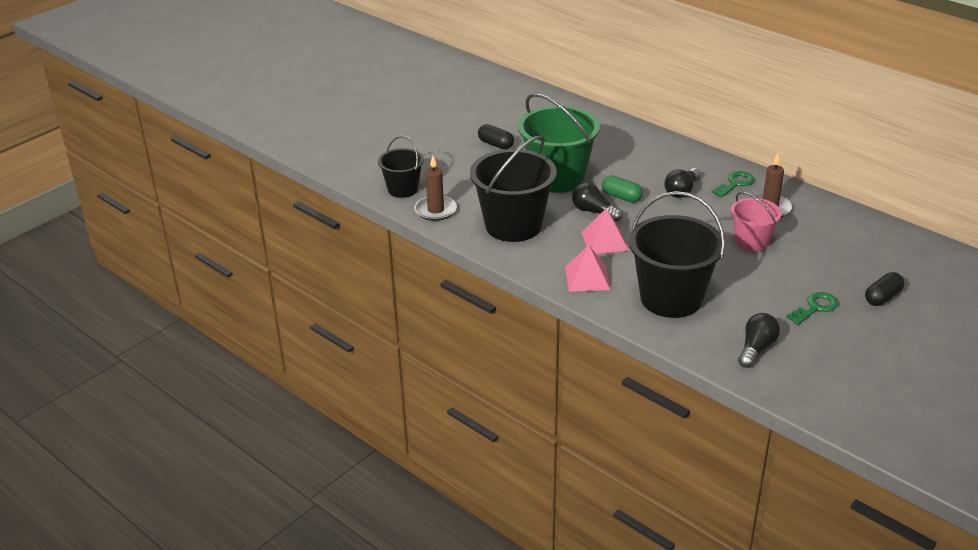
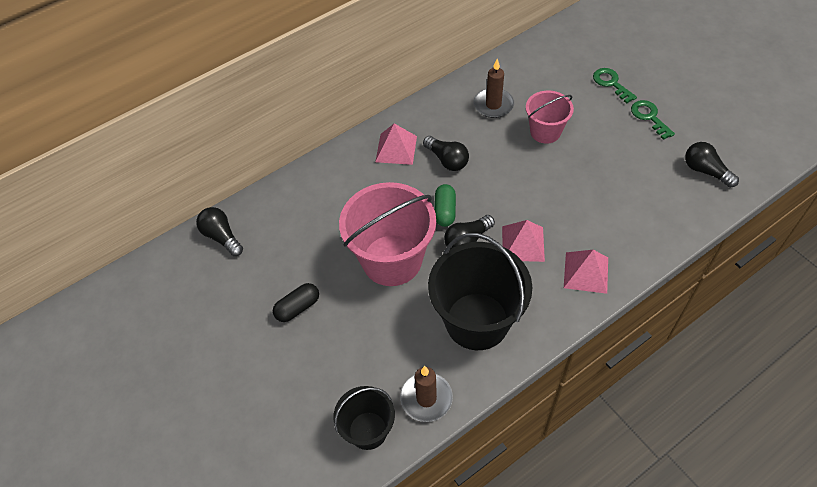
camera: 75 degrees left, 20 degrees up
(547, 102) = (222, 237): none -> black light bulb
(557, 178) = (392, 260): green bucket -> pink bucket
(621, 197) = (445, 211): green capsule -> green capsule turned 45 degrees counterclockwise
(671, 298) = (627, 212): black bucket -> none
(680, 163) = (396, 149): none -> pink pyramid
(735, 184) = (445, 117): green key -> green key (611, 83)
(882, 297) = (639, 73): black capsule -> none

